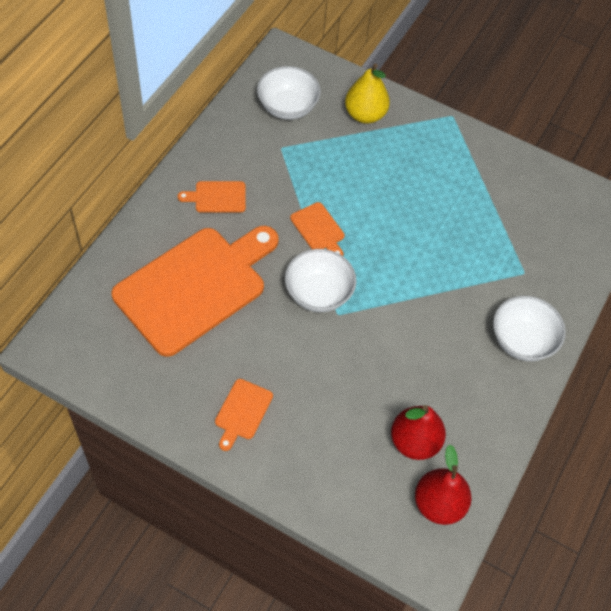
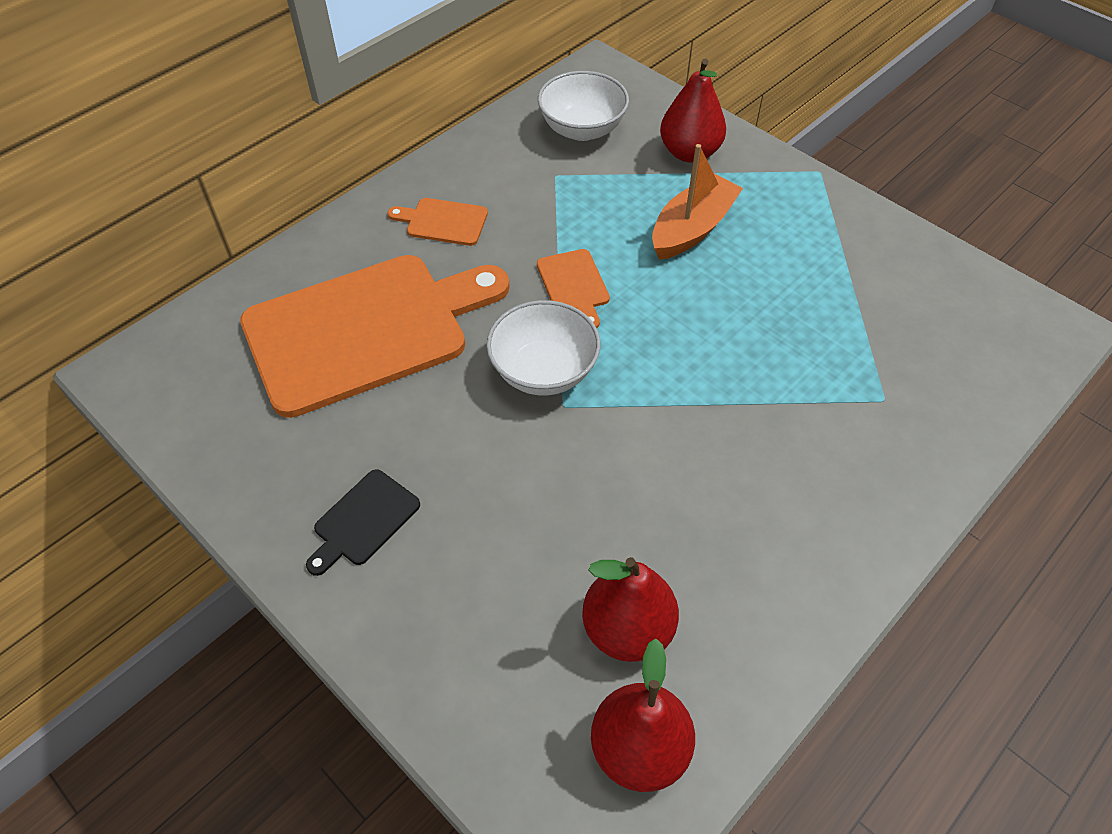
camera: 20 degrees right, 5 degrees down
(242, 412) = (364, 521): orange cutting board -> black cutting board
(365, 115) = (689, 153): yellow pear -> red pear
(382, 174) = (692, 229): none -> orange boat
(522, 340) = (857, 502): white bowl -> none

